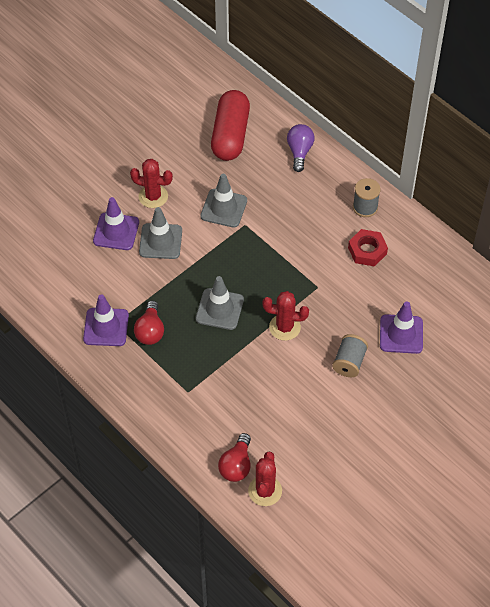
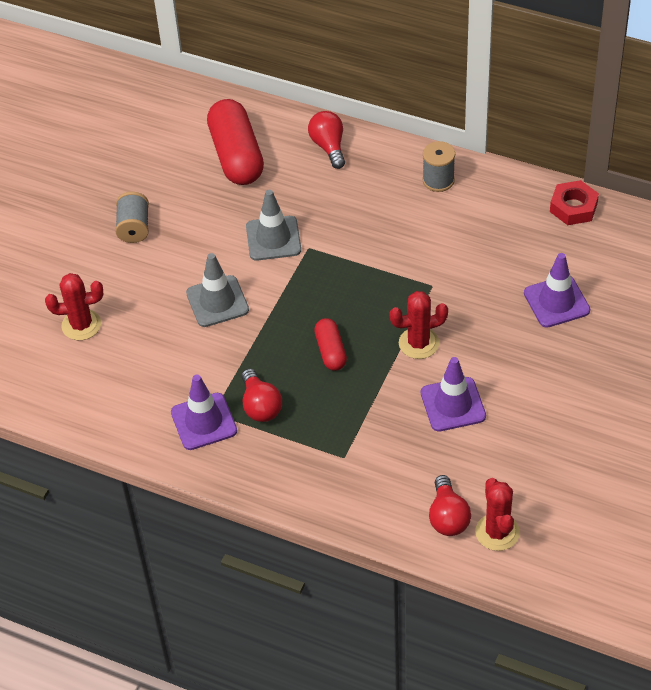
camera: 20 degrees left, 5 degrees down
(116, 231) = (156, 310): purple traffic cone -> purple traffic cone (453, 404)
(153, 196) = (180, 255): red cactus -> red cactus (81, 325)
(219, 309) = (330, 351): grey traffic cone -> red capsule
(299, 152) = (328, 146): purple light bulb -> red light bulb
(349, 362) = (515, 354): grey spool -> grey spool (134, 228)
(367, 251) = (467, 226): red nut -> red nut (573, 207)

